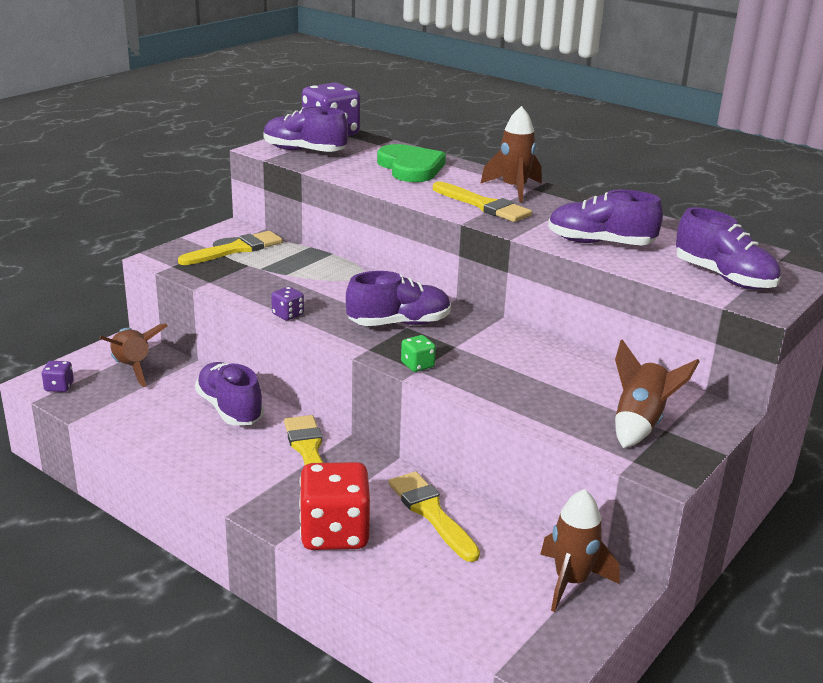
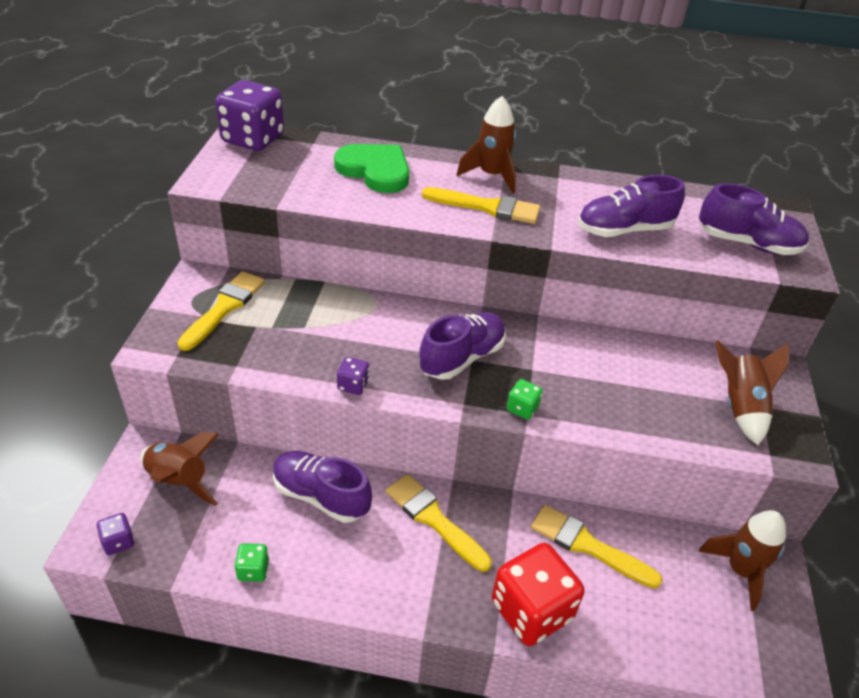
camera: 30 degrees left, 15 degrees up
(136, 433) = (253, 570): none -> green dice
(304, 151) = (250, 174): purple shoe -> none

